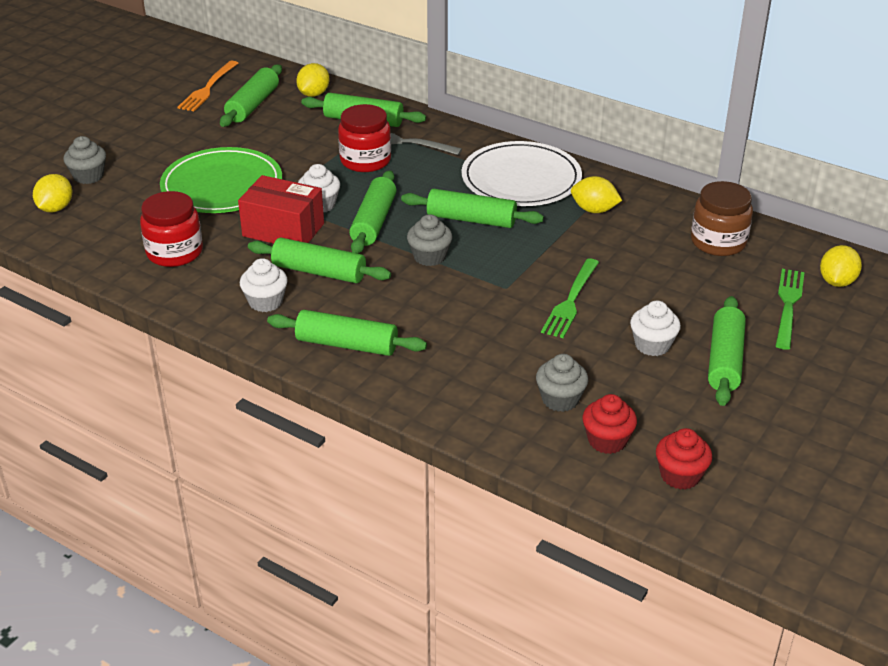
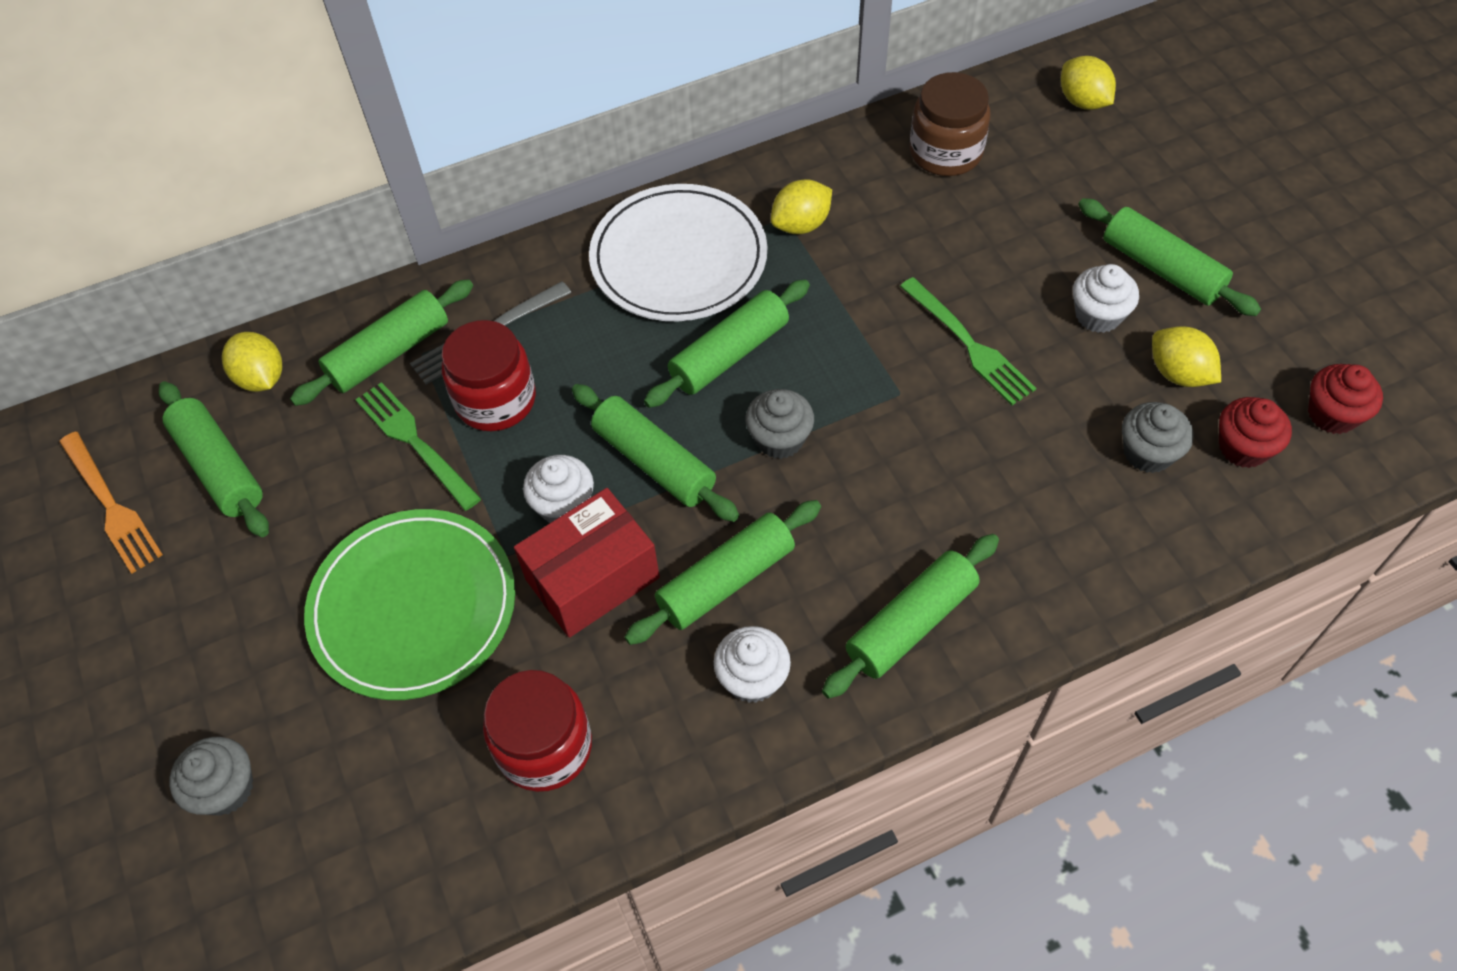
camera: 55 degrees left, 20 degrees up
(56, 208) = (283, 877): yellow lemon -> yellow lemon (1178, 373)
(788, 305) = (1098, 162): green fork -> green fork (414, 442)

